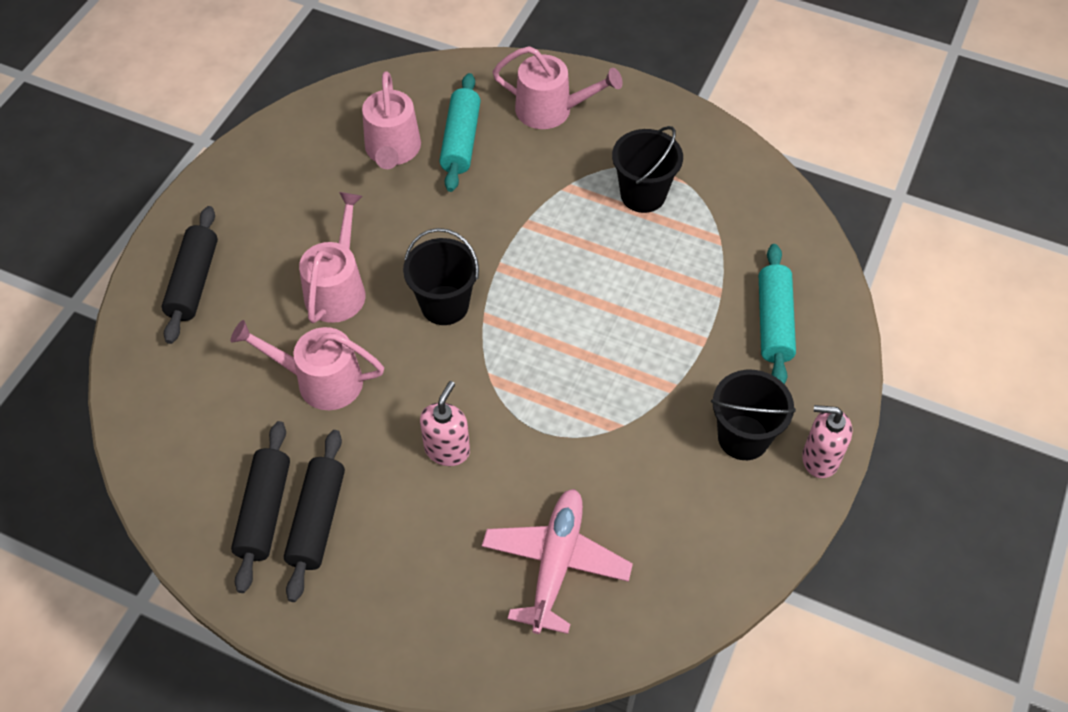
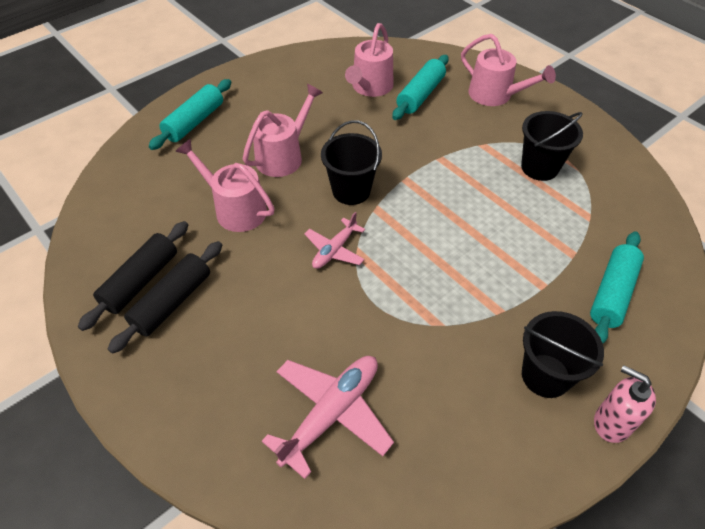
camera: 25 degrees right, 5 degrees down
(194, 282) = (194, 122): black rolling pin -> turquoise rolling pin
(447, 449) = (296, 289): pink soap dispenser -> none
(464, 386) = (334, 250): none -> pink plane

